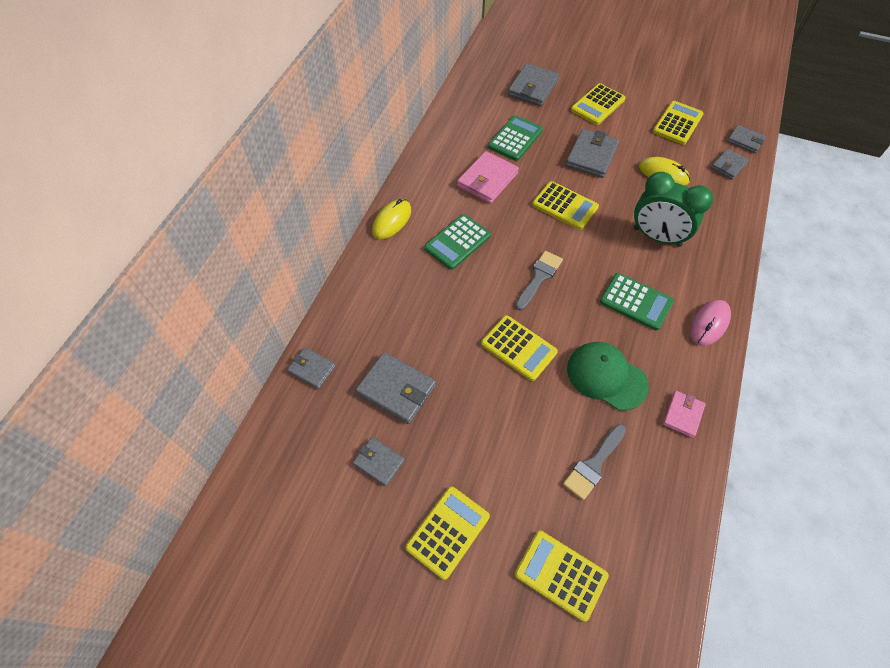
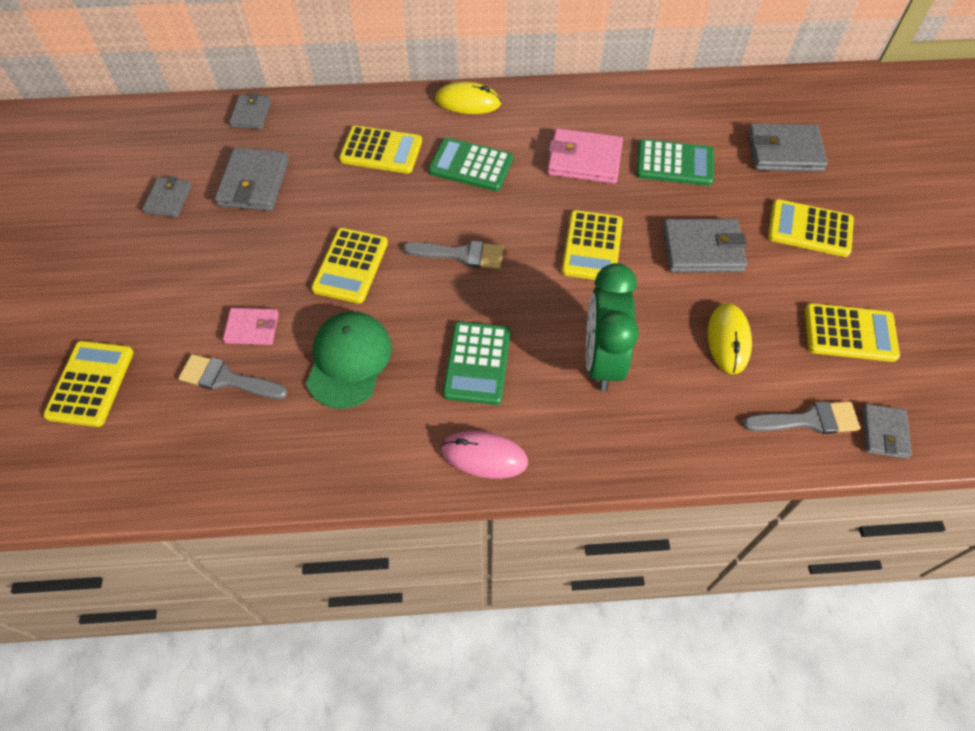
camera: 65 degrees right, 0 degrees up
(448, 532) = (112, 276): yellow calculator -> yellow calculator (381, 151)
(682, 415) = (327, 455): pink wallet -> pink wallet (252, 328)
(728, 166) = (808, 420): grey wallet -> grey brush

